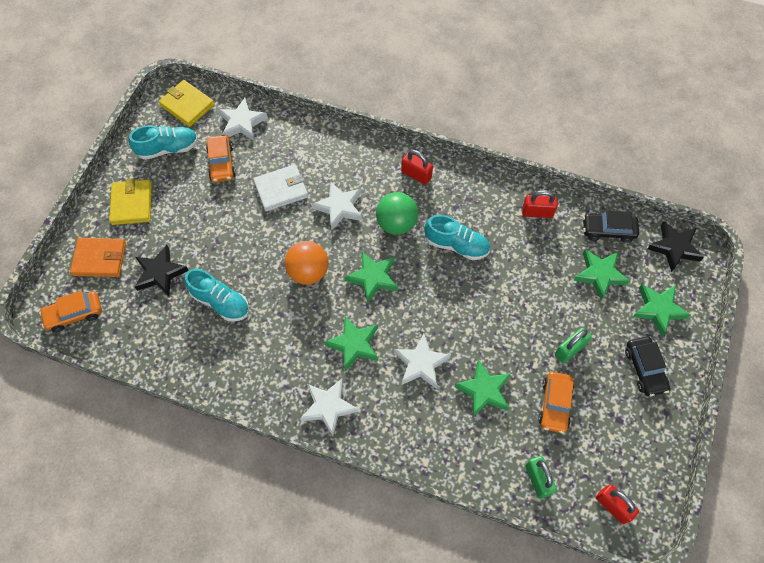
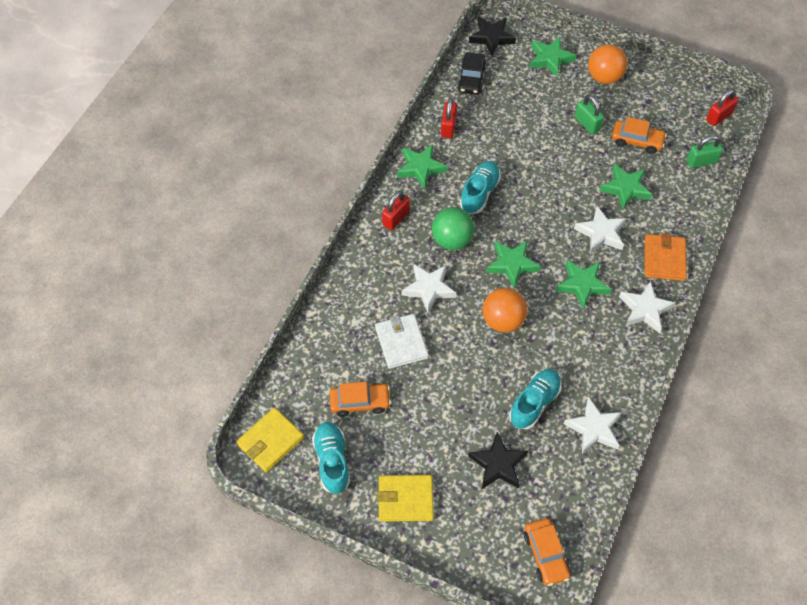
camera: 85 degrees left, 5 degrees down
(100, 259) = (476, 531): orange wallet -> orange wallet (664, 259)
(242, 123) = (306, 380): white star -> white star (594, 428)
(599, 274) = (515, 92): green star -> green star (420, 168)
(644, 369) = (604, 77): black car -> orange ball

